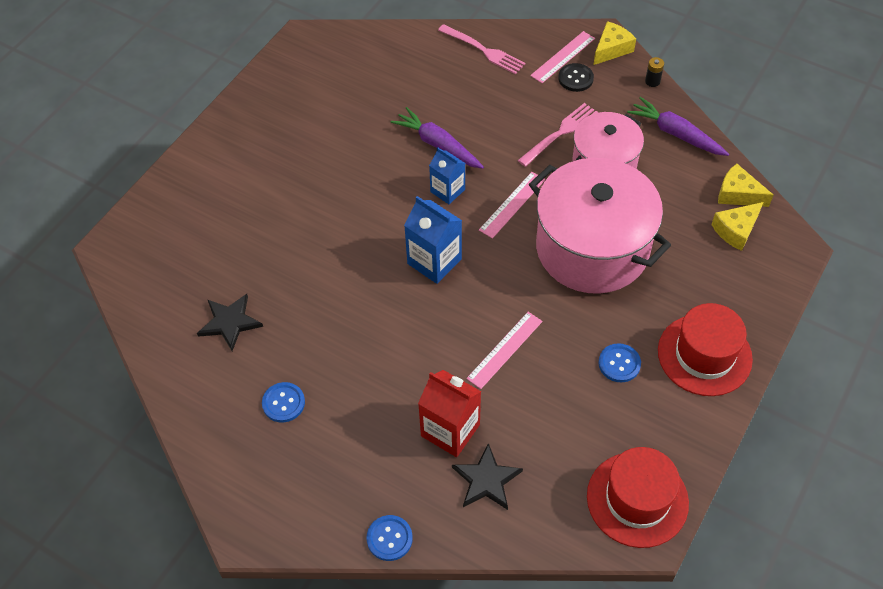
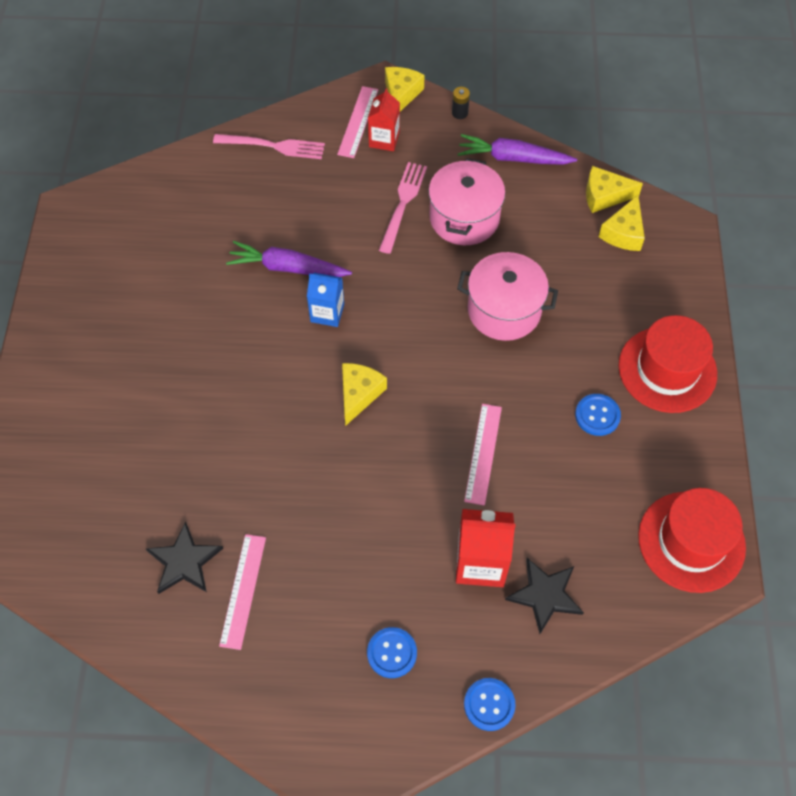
camera: 30 degrees left, 5 degrees up
(283, 403) = (296, 620): blue button -> blue button (392, 653)
(434, 261) = (359, 394): blue carton -> yellow cheese
(512, 204) = (400, 299): pink ruler -> pink ruler (243, 590)
(575, 78) = (384, 139): black button -> red carton
(592, 248) = (504, 310): pink pot -> pink pot, size x0.60

